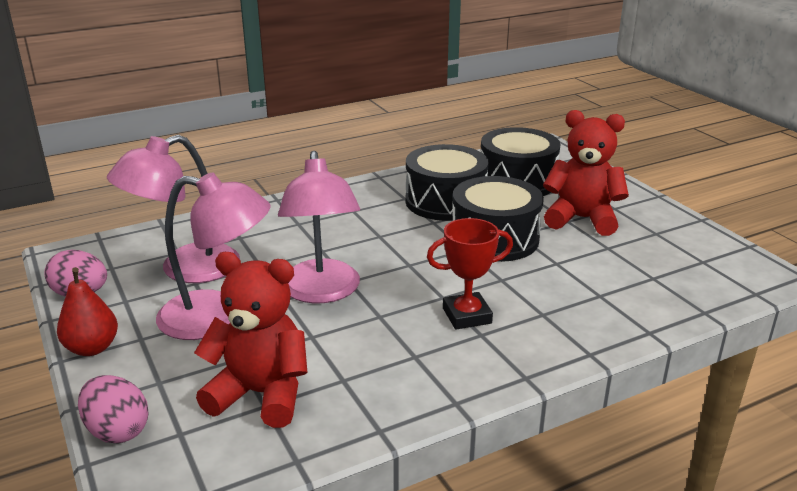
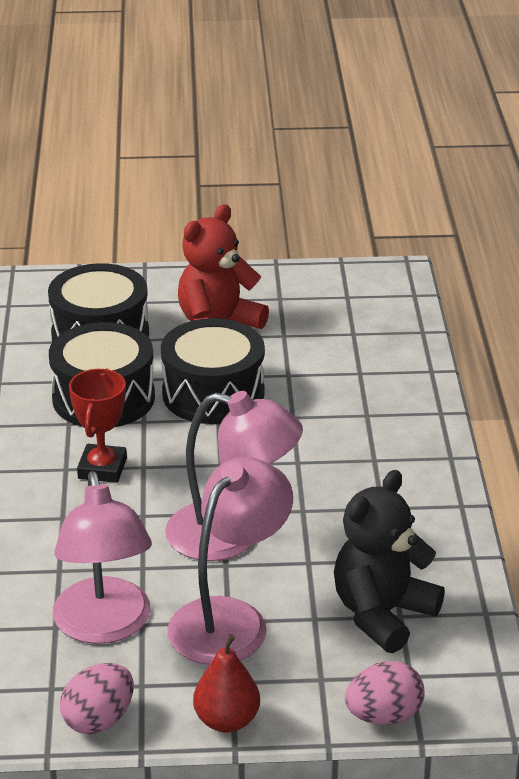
camera: 65 degrees left, 5 degrees up
(261, 394) = (382, 614): red teddy bear -> black teddy bear
(467, 316) = (340, 458): red trophy -> red trophy (102, 468)

